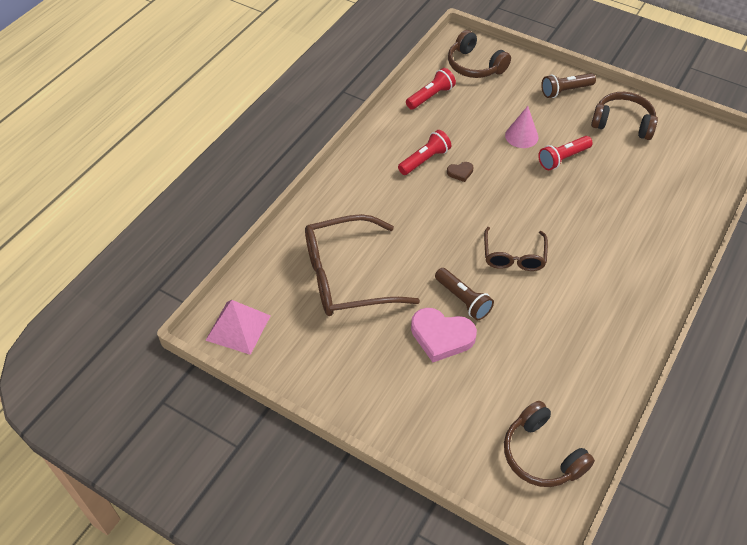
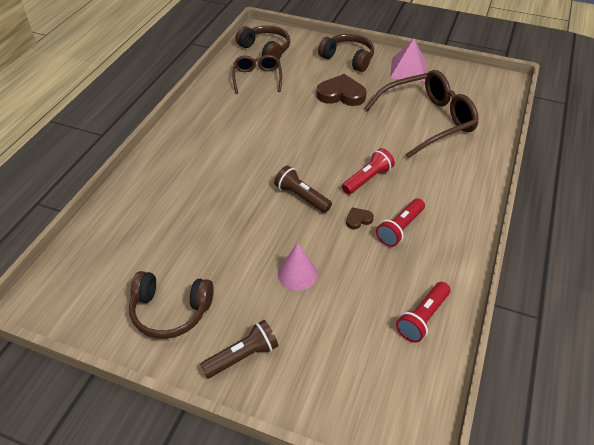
camera: 170 degrees right, 5 degrees down
(238, 327) = (488, 83): pink pyramid -> pink pyramid (408, 69)
(441, 336) = (341, 94): pink heart -> brown heart
(463, 300) = (330, 117): brown flashlight -> brown flashlight (301, 197)
(475, 65) = (378, 386): brown headphones -> brown headphones (348, 59)
(513, 256) = (293, 151): brown glasses -> brown glasses (257, 78)
(563, 158) = (248, 251): red flashlight -> red flashlight (367, 179)

